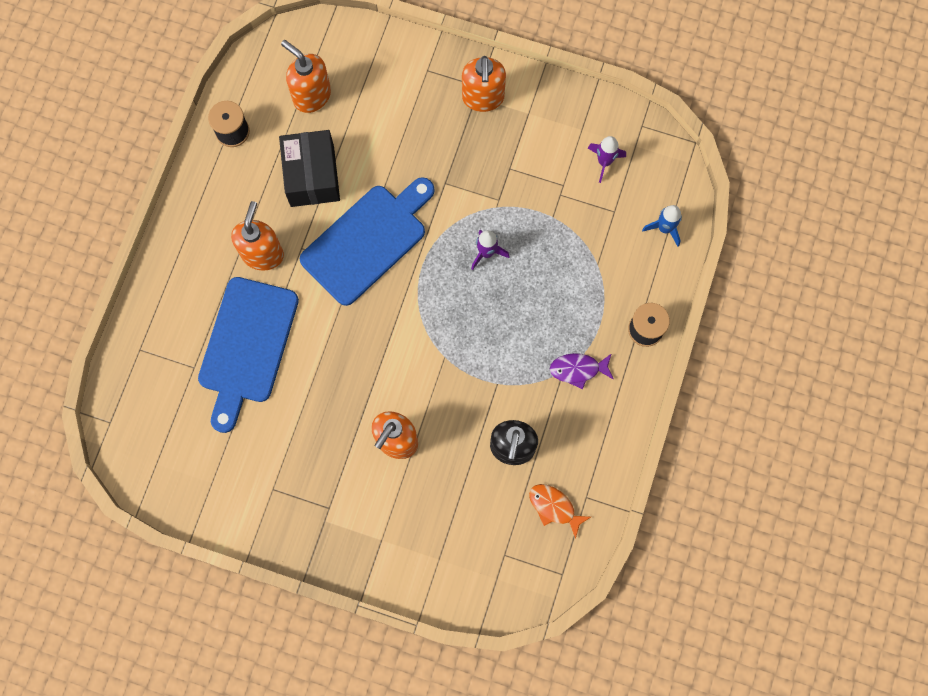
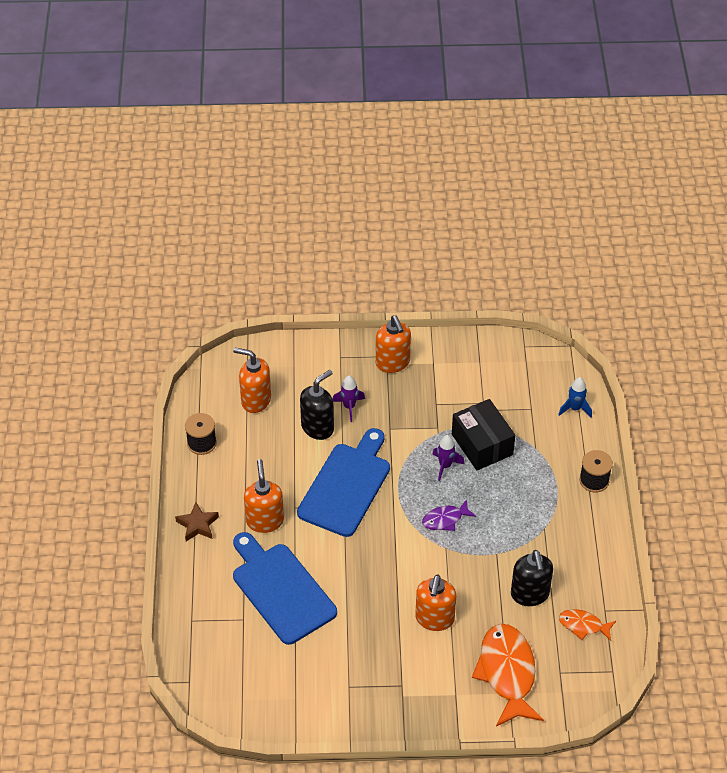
camera: 20 degrees left, 25 degrees down
(189, 234) = (197, 525): none -> brown star
(247, 346) = (281, 590): blue cutting board -> blue cutting board turned 150 degrees clockwise
(312, 176) = (281, 455): black box -> black box (482, 444)
(366, 154) = (318, 427): none -> black soap dispenser
(447, 535) = (507, 673): none -> orange fish
(578, 369) = (555, 524): purple fish -> purple fish (445, 519)
(604, 162) = (507, 378): purple rocket -> purple rocket (349, 407)

